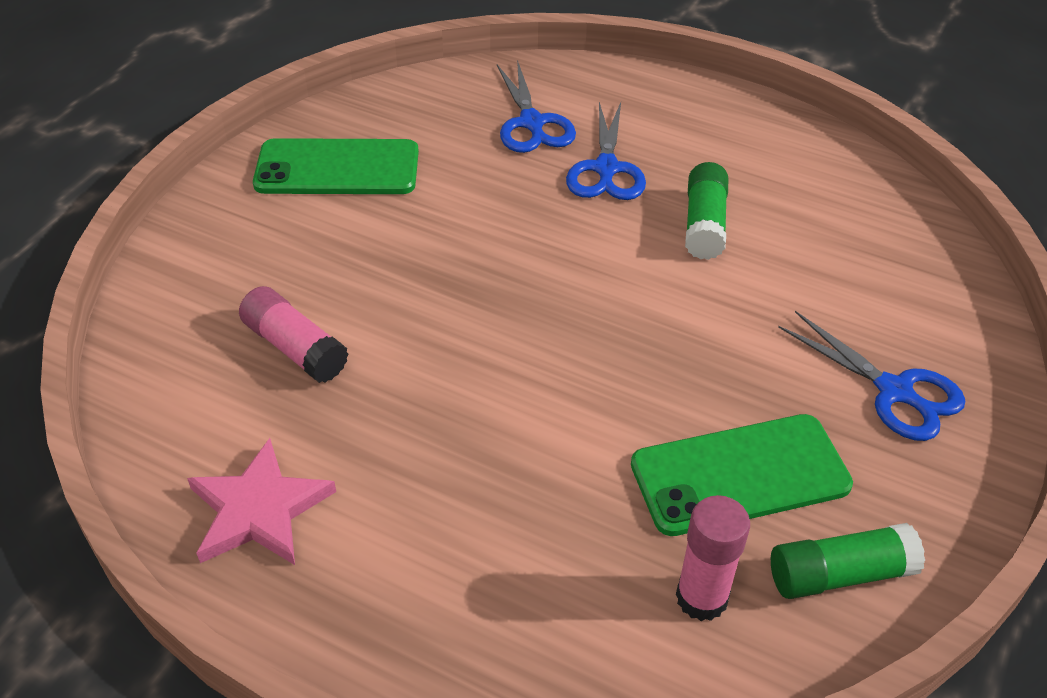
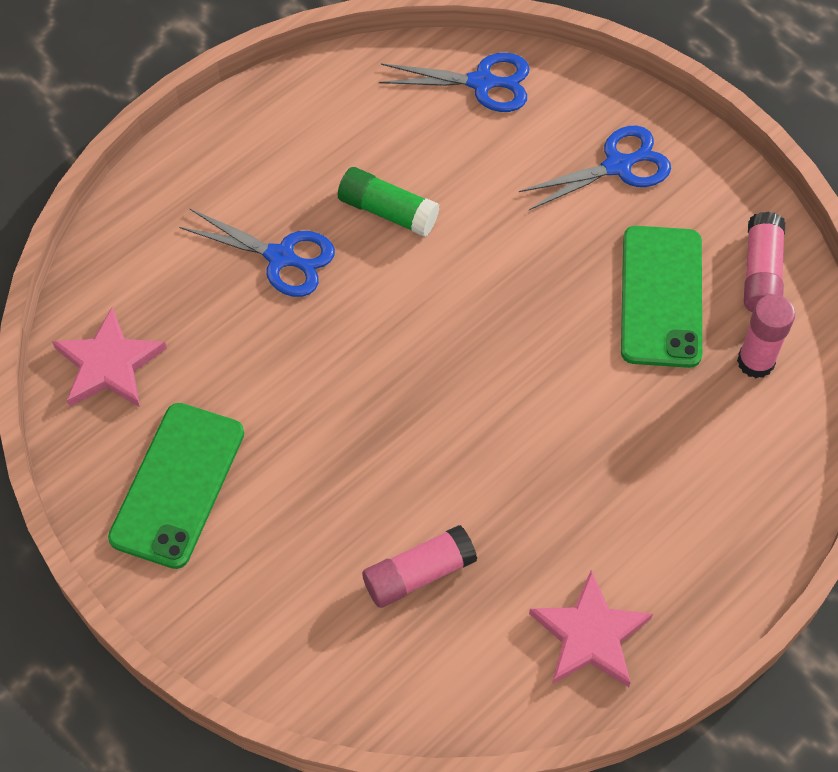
camera: 70 degrees left, 15 degrees up
(440, 101) = (109, 364): none -> pink star
(532, 123) = (184, 295): blue scissors -> blue scissors (482, 83)
(839, 574) = (761, 273): green glue stick -> pink glue stick

